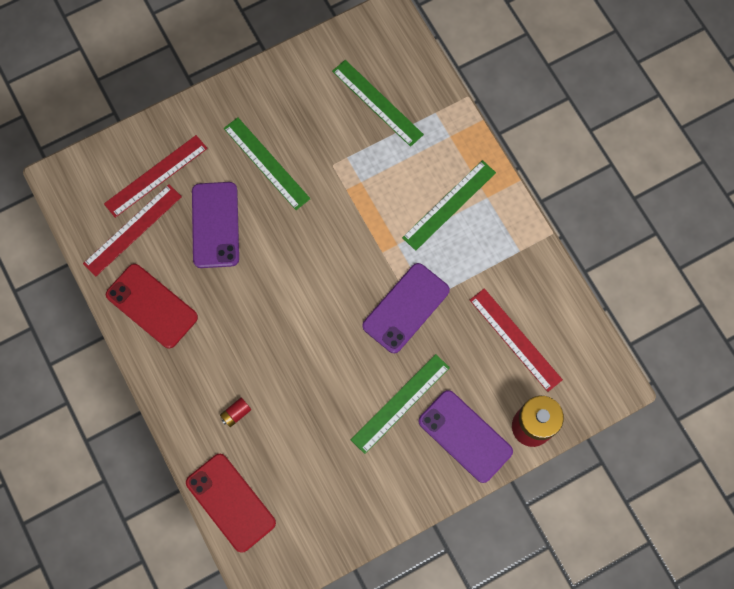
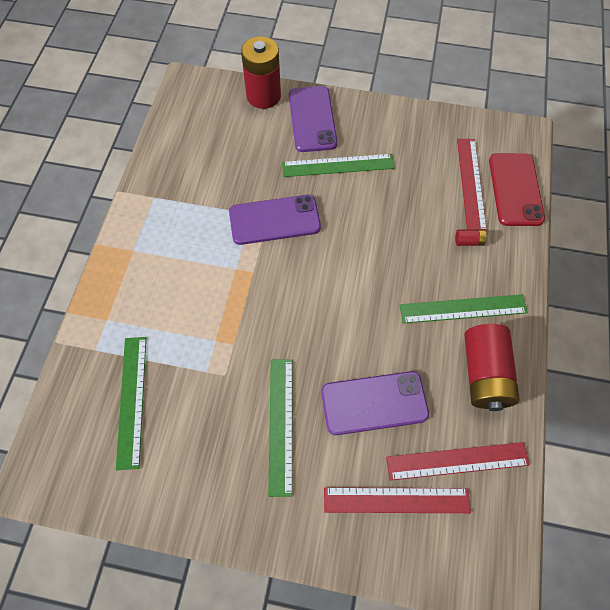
camera: 140 degrees left, 10 degrees down
(152, 306) = (484, 374): red phone -> red battery
(215, 225) = (374, 403): purple phone -> purple phone turned 45 degrees clockwise
(449, 205) = (166, 267): green ruler -> green ruler (463, 309)
(515, 339) = (220, 147): red ruler -> red ruler (471, 183)

